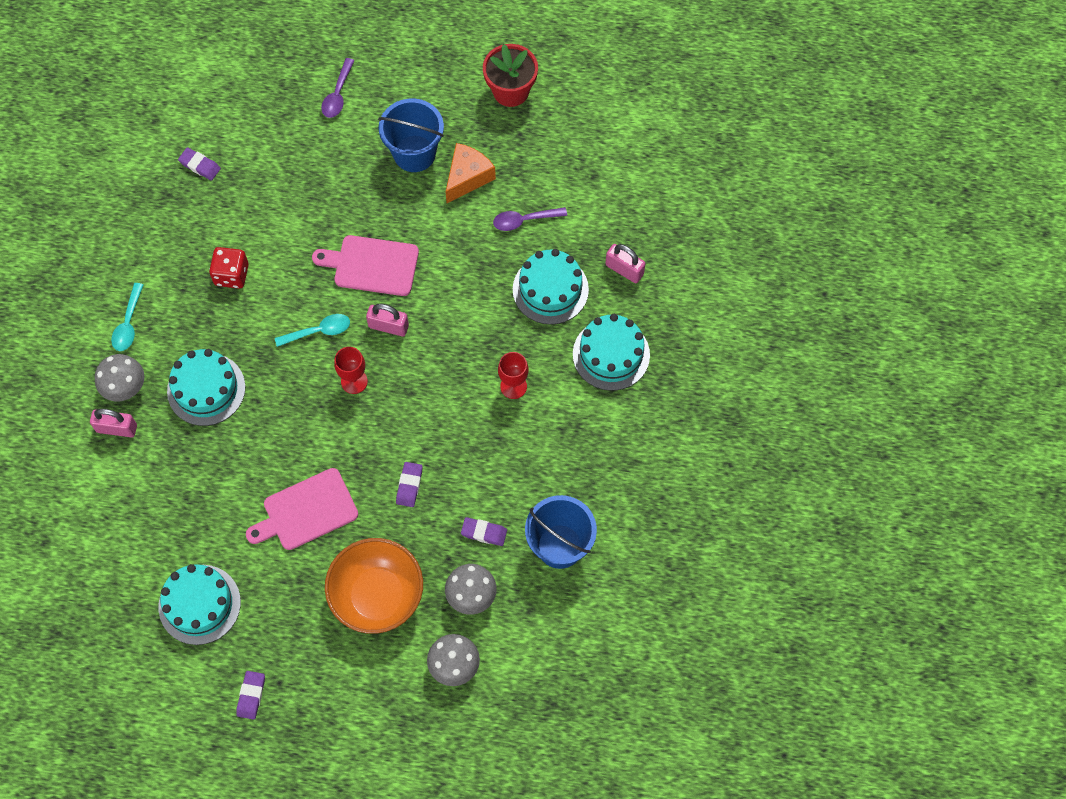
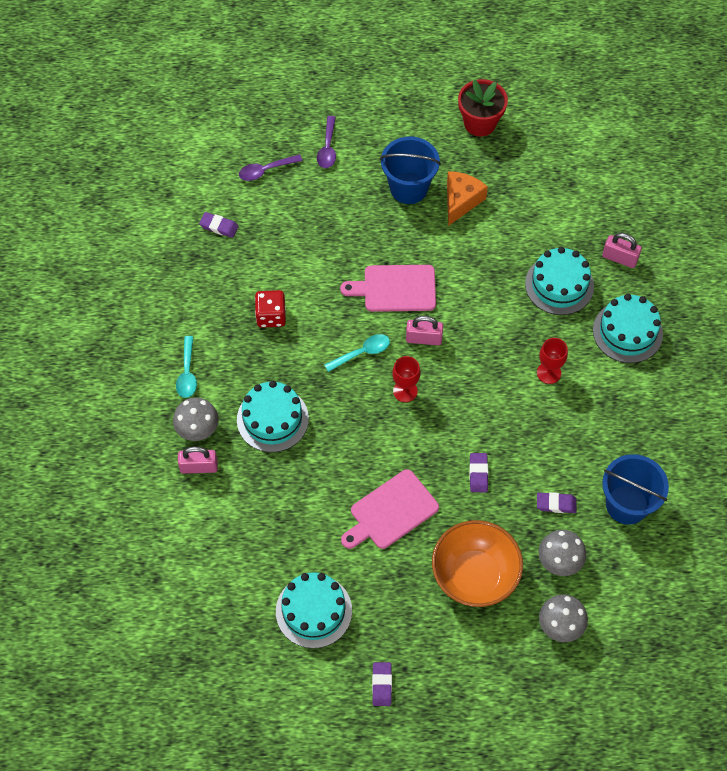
camera: 10 degrees left, 5 degrees down
(524, 220) = (520, 230): purple spoon -> purple spoon (265, 170)

